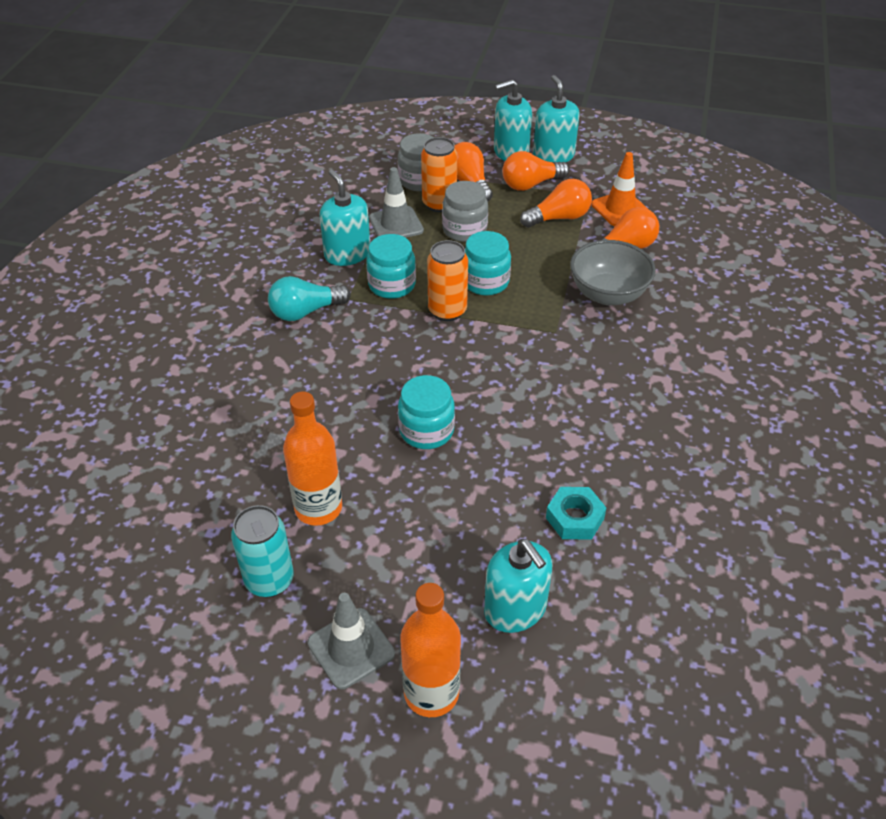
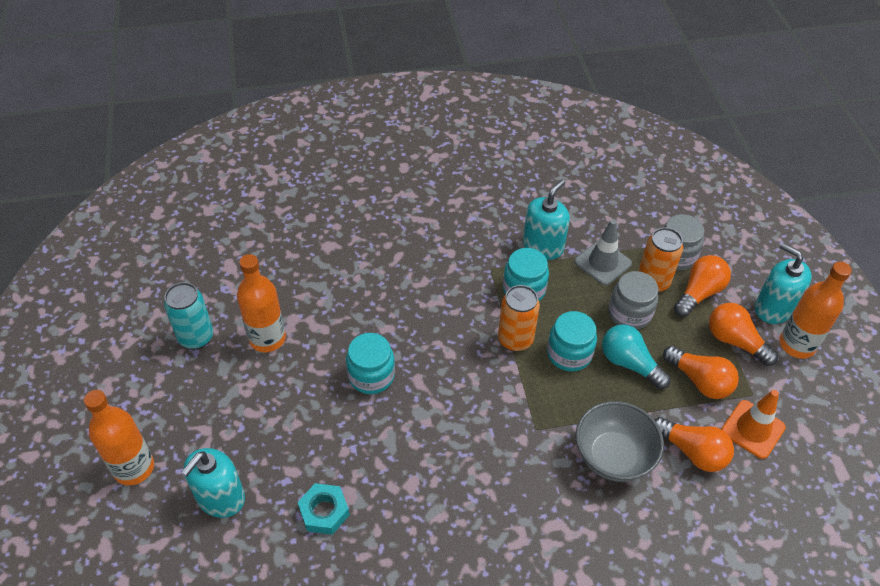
camera: 65 degrees right, 5 degrees up
(305, 311) = (459, 248): turquoise light bulb -> turquoise light bulb (629, 363)
(351, 648) = (156, 406): grey traffic cone -> none
(553, 155) = (797, 345): turquoise soap dispenser -> orange bottle

